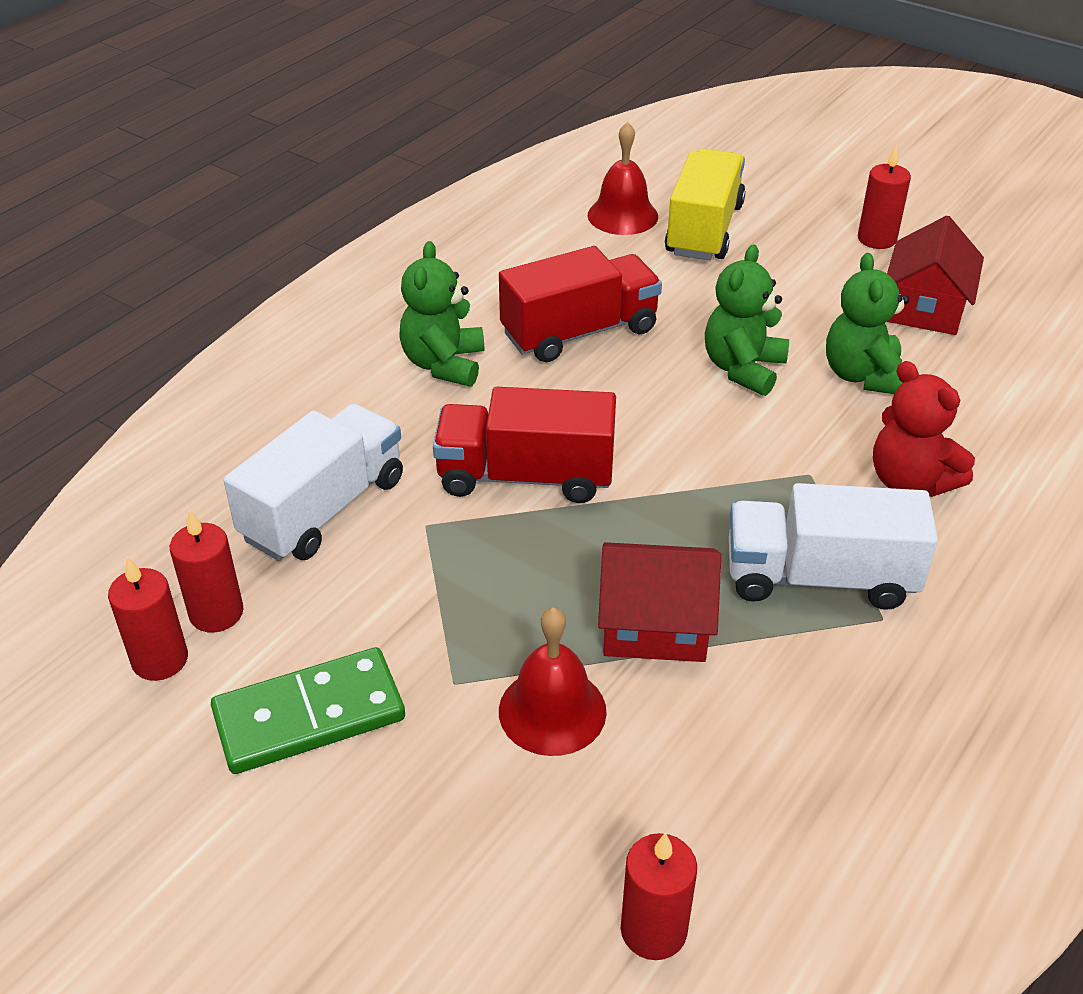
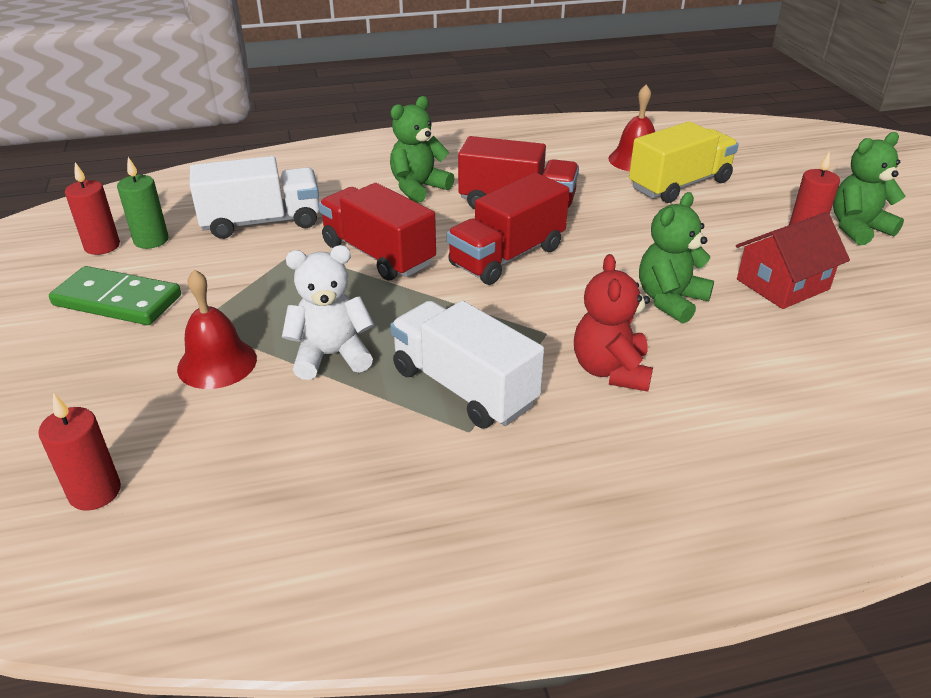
camera: 40 degrees right, 5 degrees down
(216, 613) = (151, 240): red candle -> green candle
(654, 624) = (331, 356): red house -> white teddy bear
(659, 405) = (507, 256): none -> red truck
(743, 369) = (590, 262): green teddy bear -> green teddy bear (857, 228)

